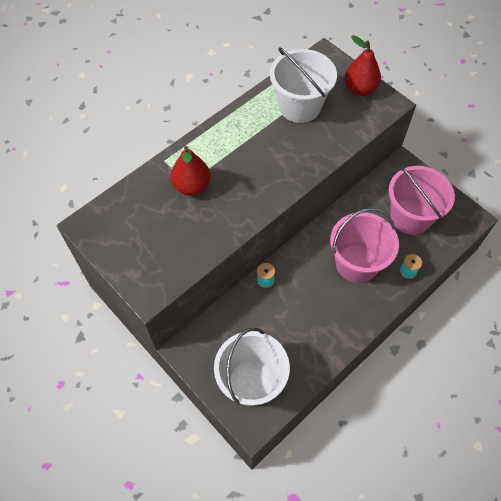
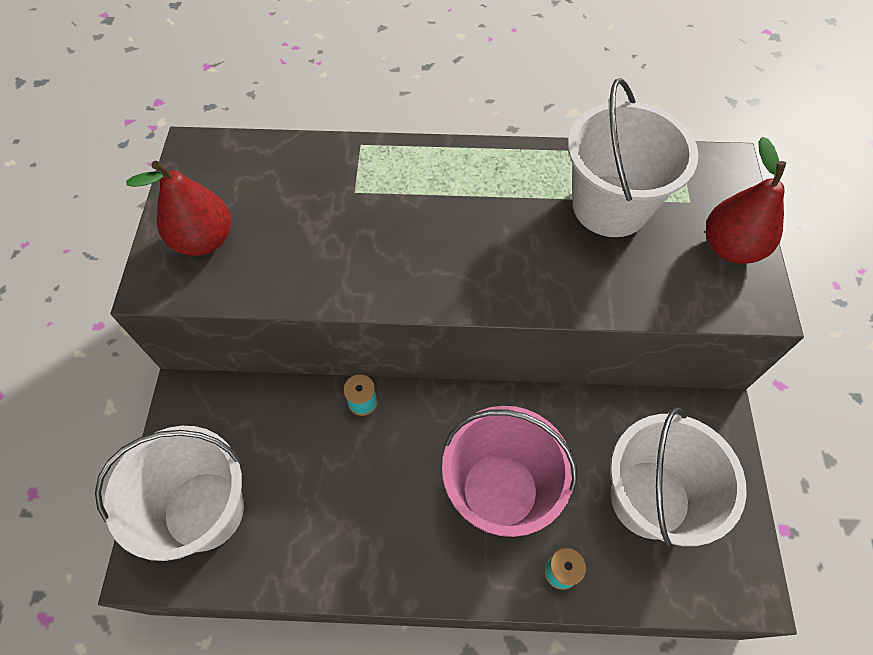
camera: 45 degrees right, 0 degrees up
(192, 186) = (354, 198): red pear -> red pear (204, 240)
(410, 217) = (650, 498): pink bucket -> white bucket

